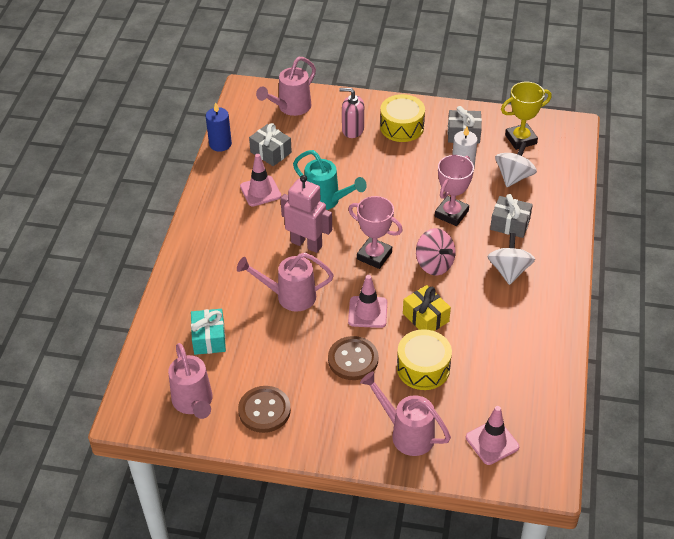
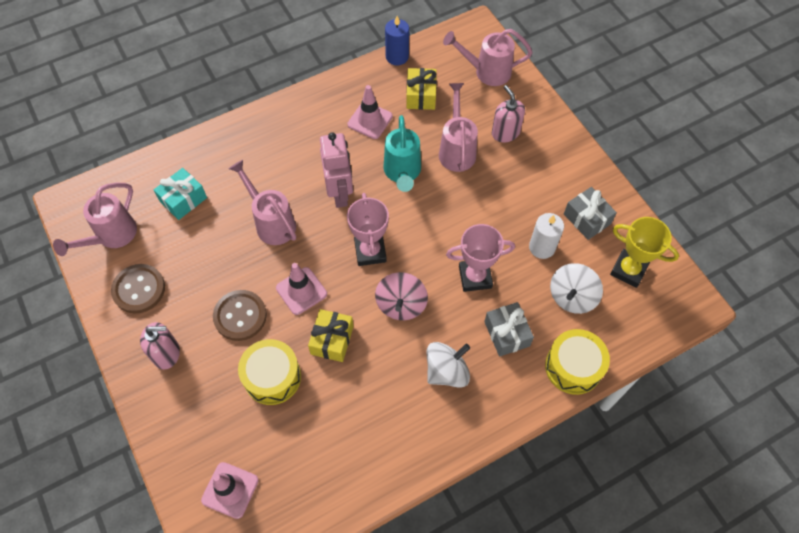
camera: 50 degrees right, 15 degrees up
(271, 152) = (421, 95): grey gift -> yellow gift
(341, 422) = (166, 353): none -> pink soap dispenser
(402, 127) = (546, 166): yellow drum -> yellow drum (573, 367)
(407, 433) = (190, 412): pink watering can -> pink watering can (456, 150)
(513, 177) = (572, 297): white spinning top -> white spinning top turned 135 degrees clockwise

